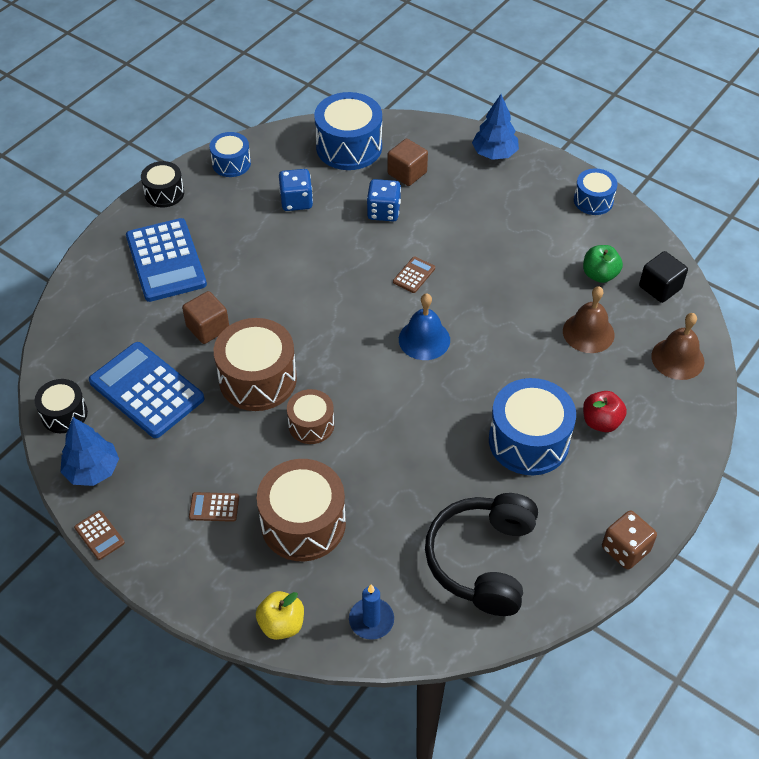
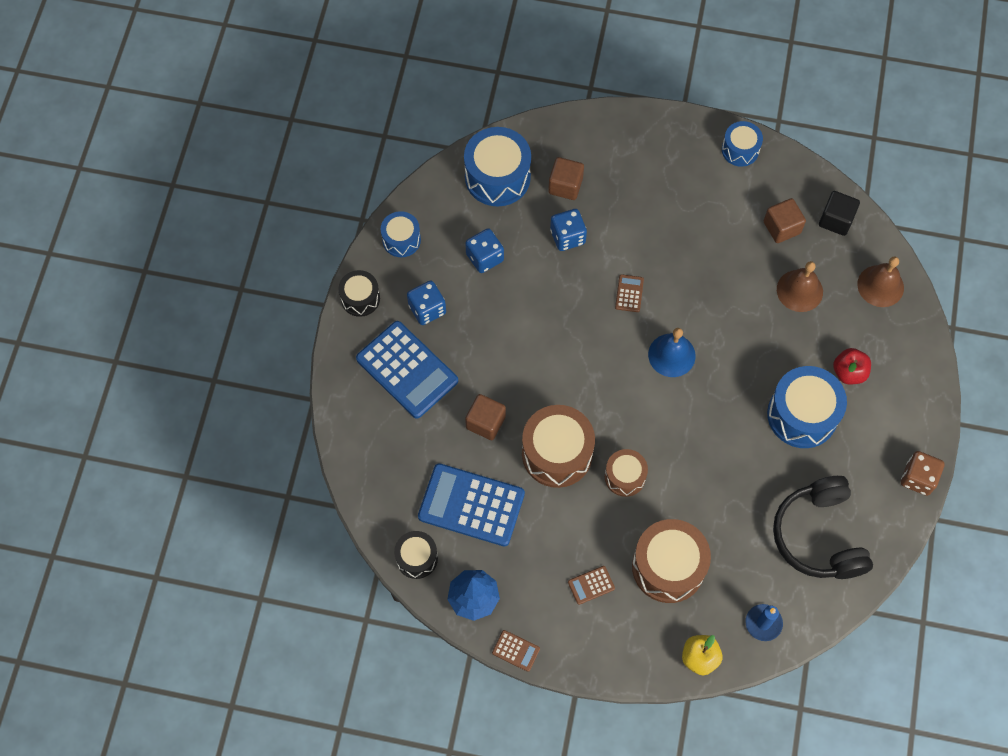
camera: 25 degrees left, 15 degrees up
(217, 221) = (427, 309): none -> blue dice
(494, 154) = (630, 132): blue tree -> none
(599, 275) = (781, 227): green apple -> brown cube

